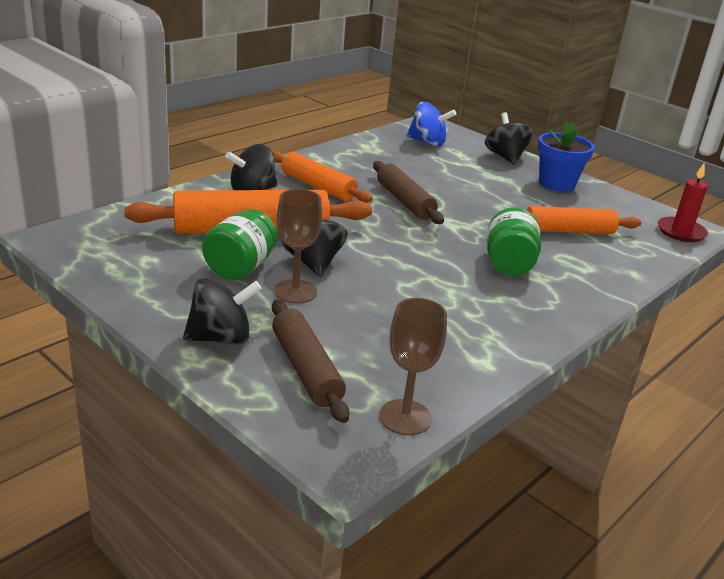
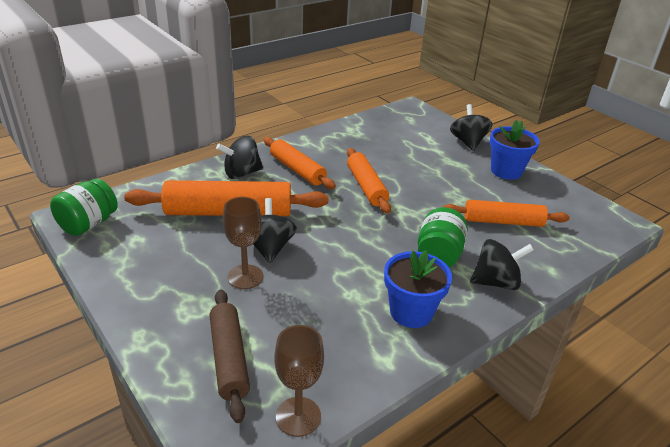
camera: 10 degrees right, 5 degrees up
(221, 338) = (169, 322): black spinning top -> black spinning top (496, 282)
(240, 267) = (207, 250): green jar -> green jar (88, 224)
(404, 201) = (366, 186): brown rolling pin -> orange rolling pin
(427, 142) = (404, 126): blue spinning top -> none
(496, 317) = (411, 312): none -> blue flower pot
(681, 232) = (608, 226): red candle -> none

